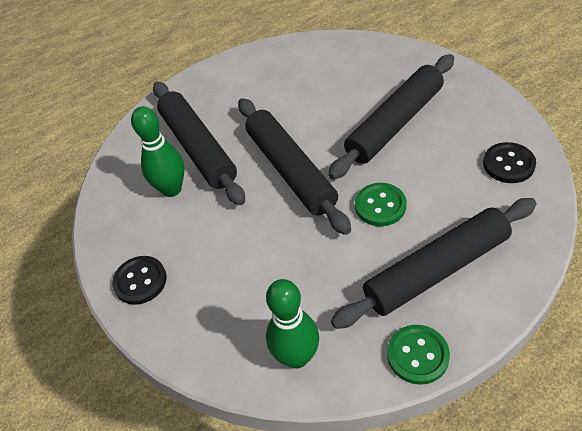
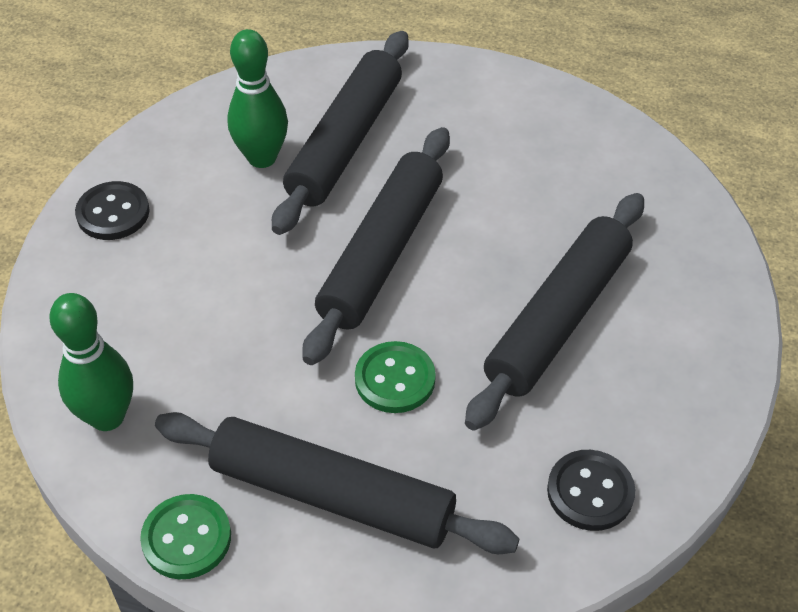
camera: 45 degrees right, 0 degrees up
(395, 124) = (558, 319): black rolling pin -> black rolling pin turned 60 degrees counterclockwise

